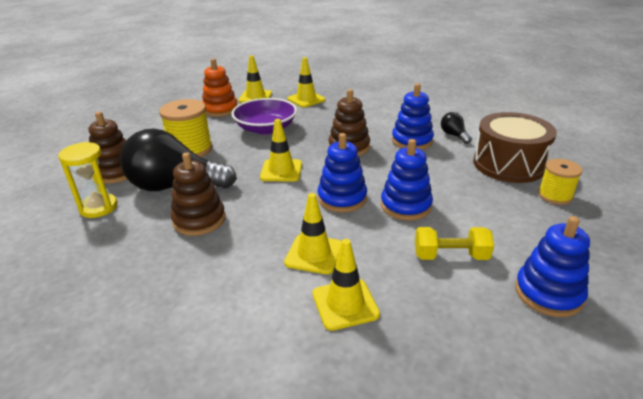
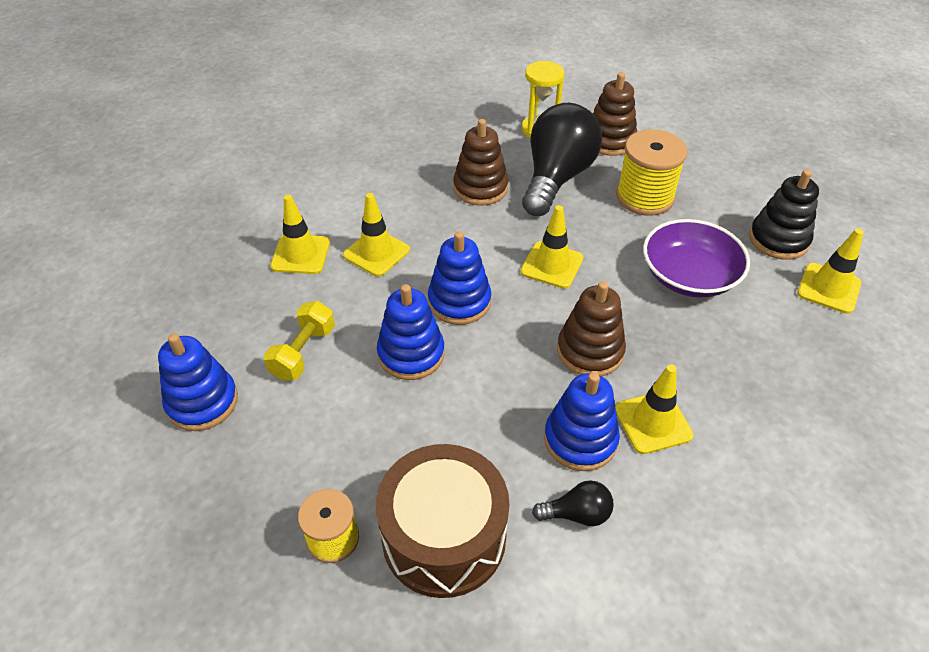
camera: 110 degrees right, 15 degrees up
(220, 109) = (778, 240): orange stacking toy -> black stacking toy
(306, 99) = (804, 352): yellow traffic cone -> yellow traffic cone (653, 422)

